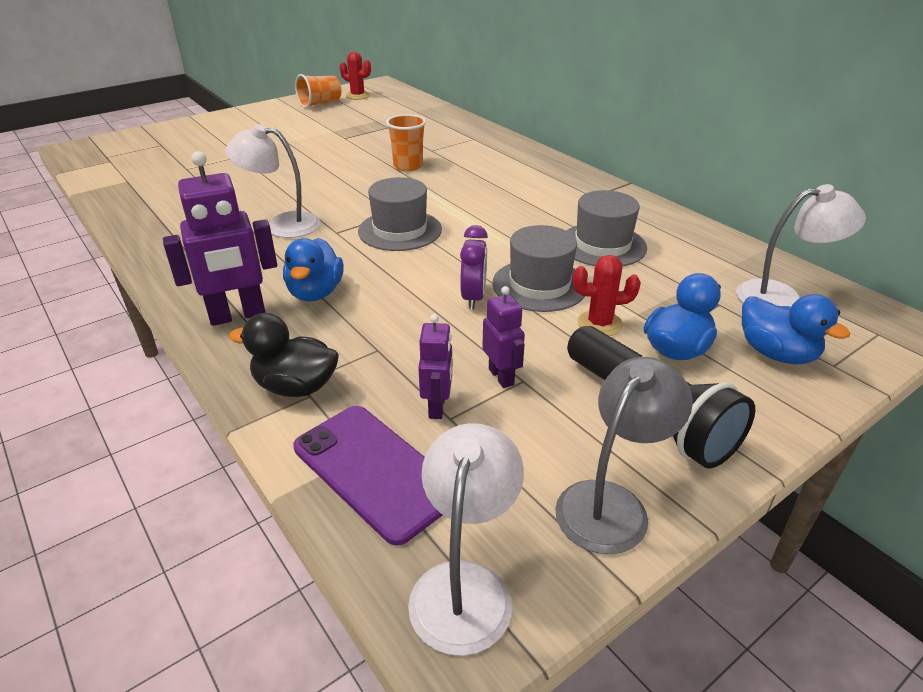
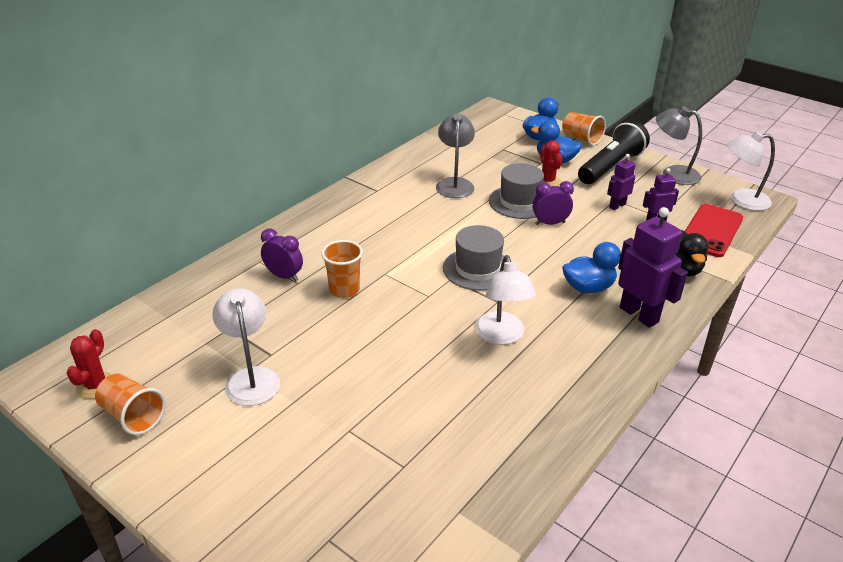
camera: 105 degrees left, 0 degrees up
(374, 471) = (711, 231): purple phone -> red phone
(444, 146) = (284, 276): none -> purple clock
(602, 245) = (454, 184): grey hat -> grey lamp
(780, 408) = (581, 138): none -> orange cup
(782, 297) = (485, 132): white lamp -> white lamp (251, 378)

